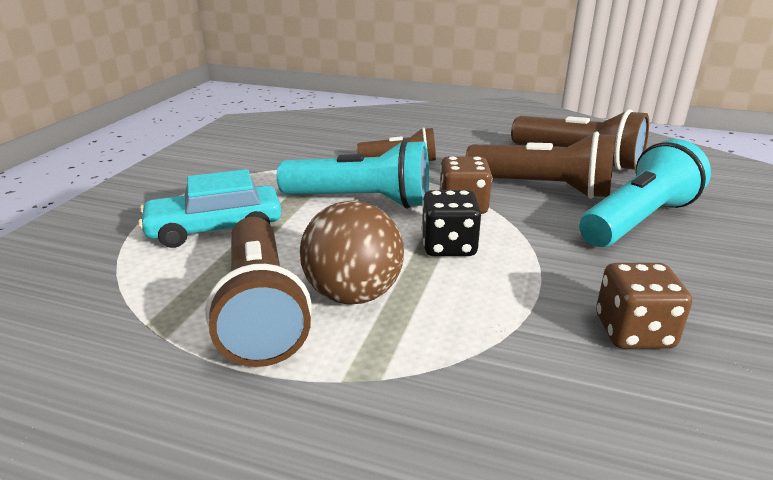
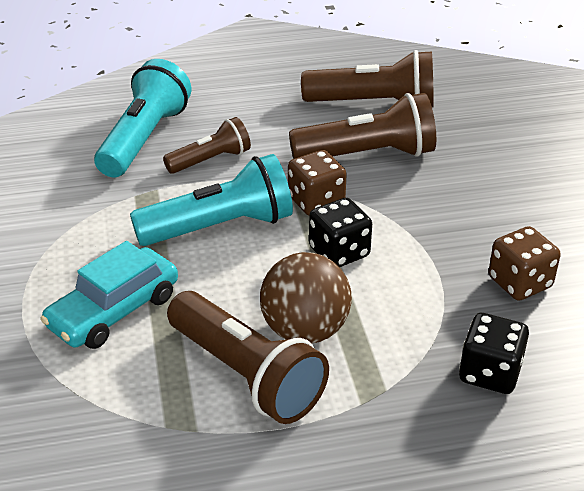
camera: 30 degrees left, 10 degrees up
(522, 411) = (489, 373): none -> black dice
(638, 220) = (465, 169): turquoise flashlight -> turquoise flashlight (144, 138)

